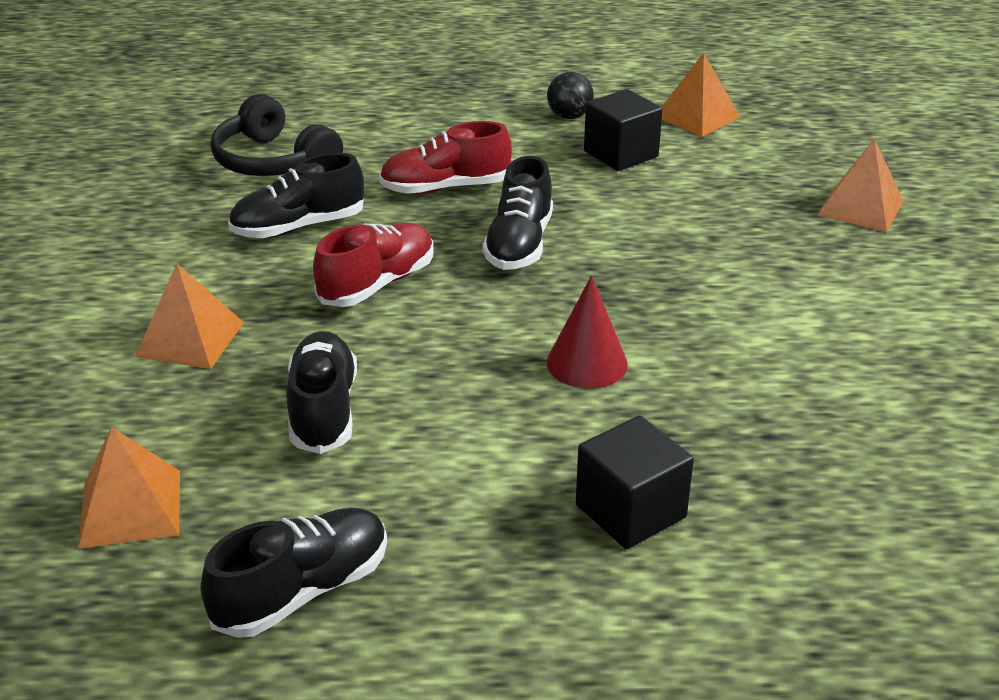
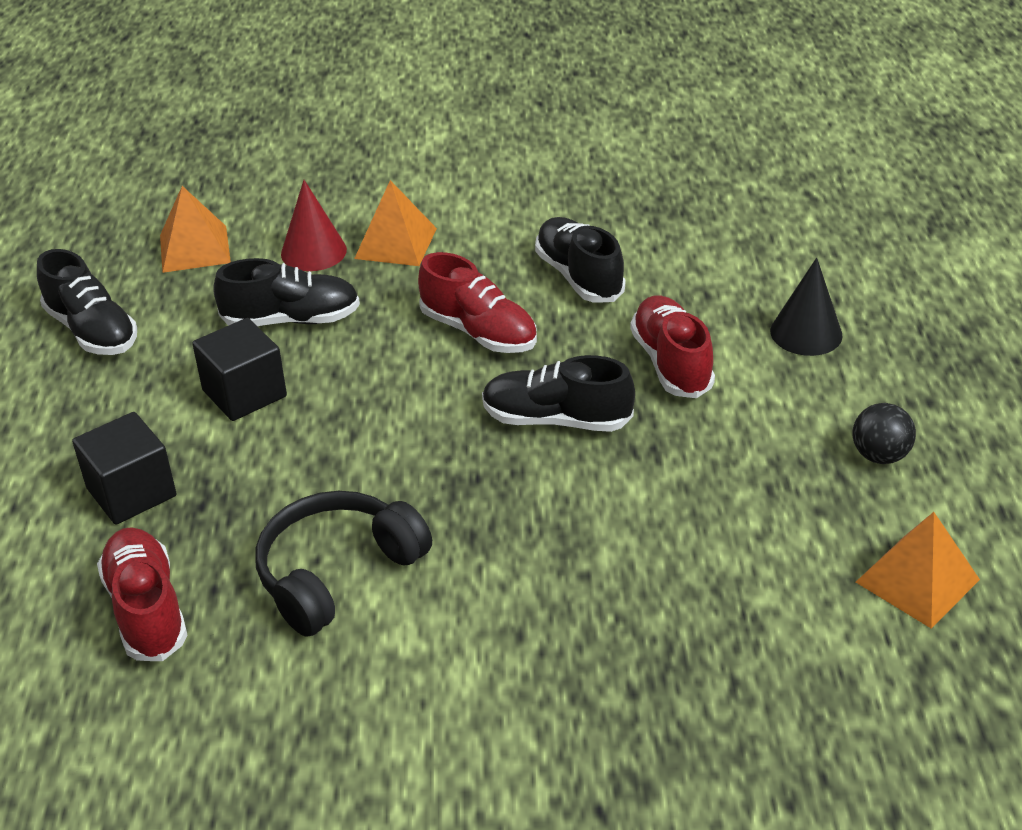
camera: 90 degrees right, 5 degrees up
(273, 161) = (708, 247): black headphones -> black headphones (337, 573)
(415, 130) = (806, 333): none -> black cone
(587, 363) = (341, 468): red cone -> red cone (313, 252)
(620, 154) = (783, 501): black cube -> black cube (244, 393)
(805, 478) = (146, 609): none -> red shoe
(860, 208) = (675, 733): orange pyramid -> none

